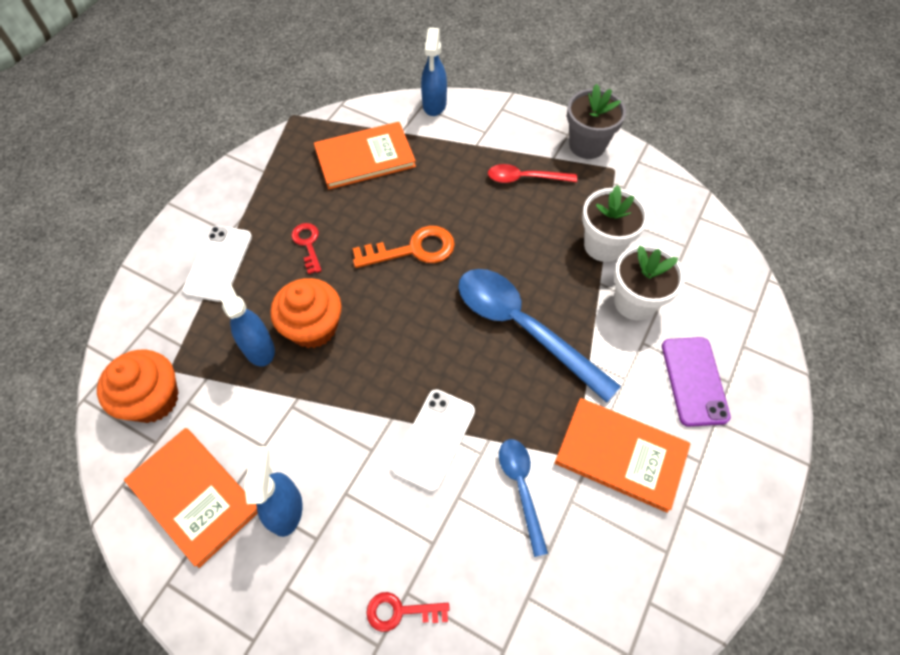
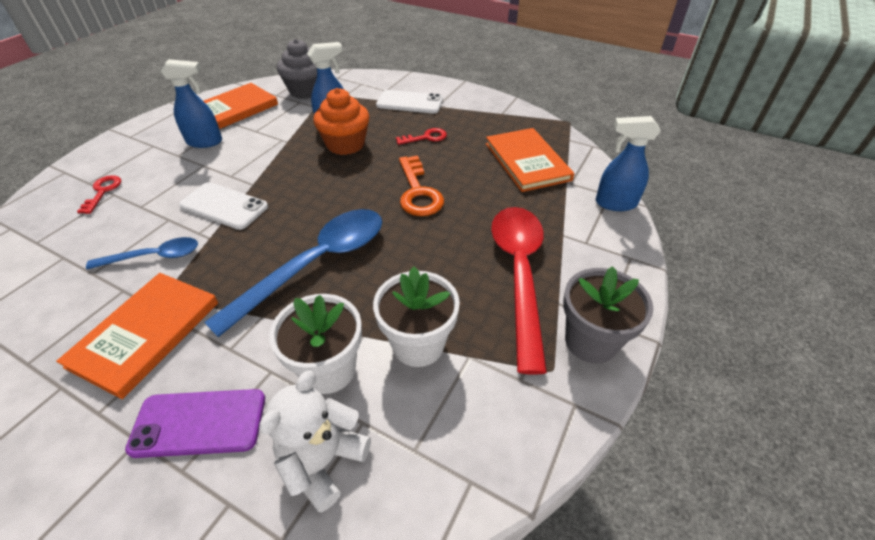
camera: 90 degrees right, 15 degrees down
(153, 399) = (306, 91): orange cupcake -> grey cupcake
(525, 178) = (519, 274): red spoon -> red spoon, size x1.87
(704, 295) = (323, 461): none -> white teddy bear

